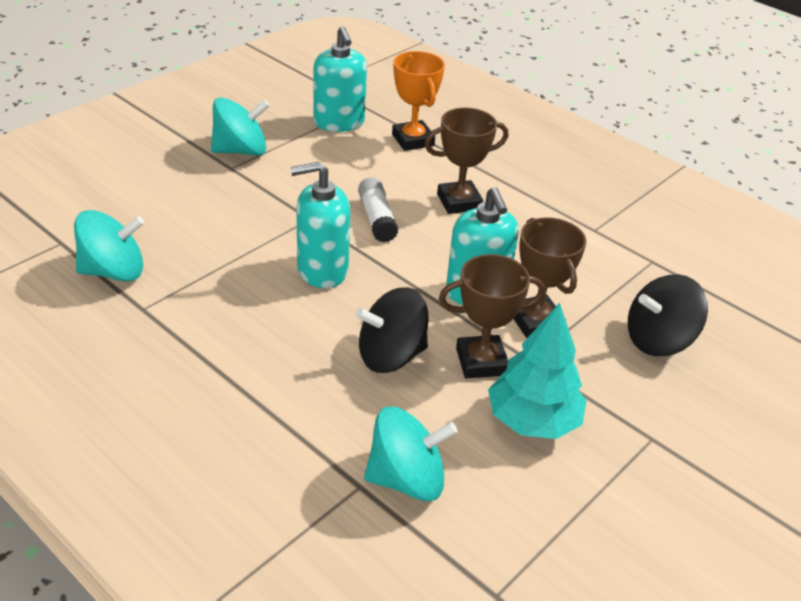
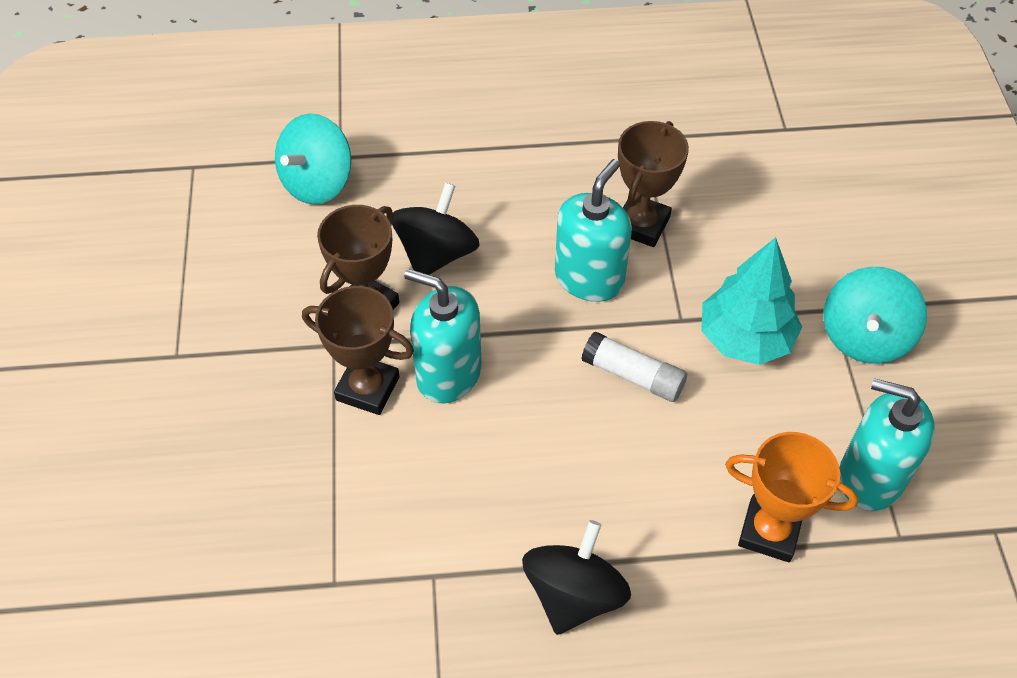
camera: 135 degrees right, 15 degrees up
(113, 271) = (712, 142): turquoise spinning top -> none
(459, 202) = (600, 477): brown trophy -> brown trophy (641, 225)
(533, 421) = (278, 292): turquoise tree -> turquoise tree (745, 338)
(658, 340) = (245, 468): black spinning top -> black spinning top (574, 594)

